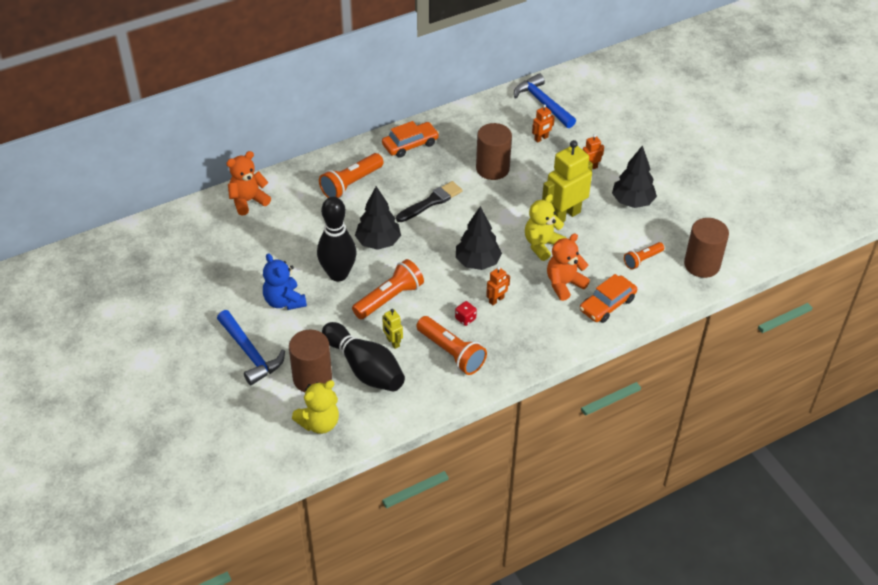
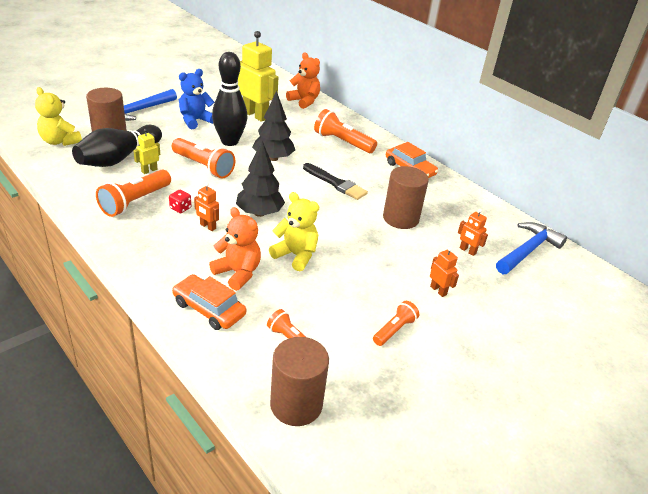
camera: 75 degrees right, 10 degrees down
(564, 215) = (348, 271): yellow robot -> yellow robot (255, 115)
(632, 202) = (394, 330): black tree -> orange flashlight

